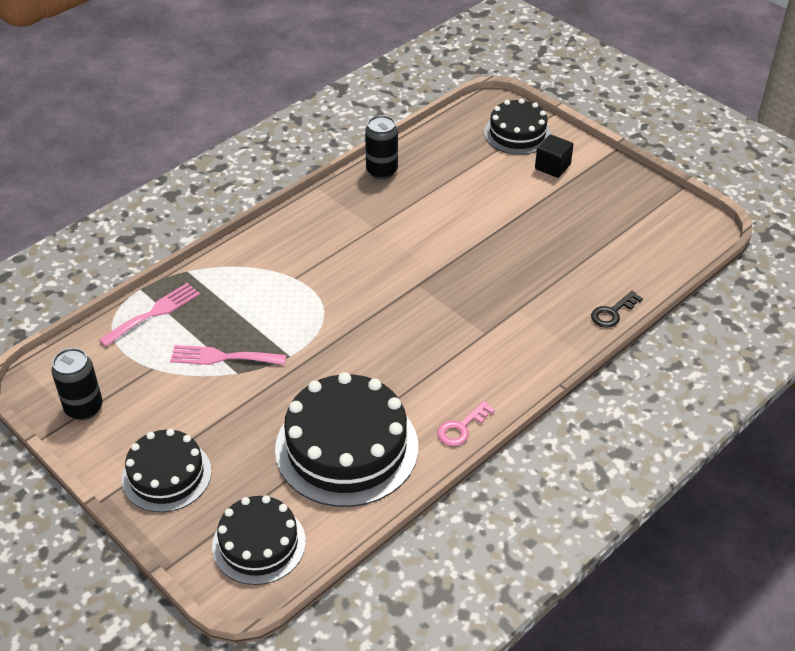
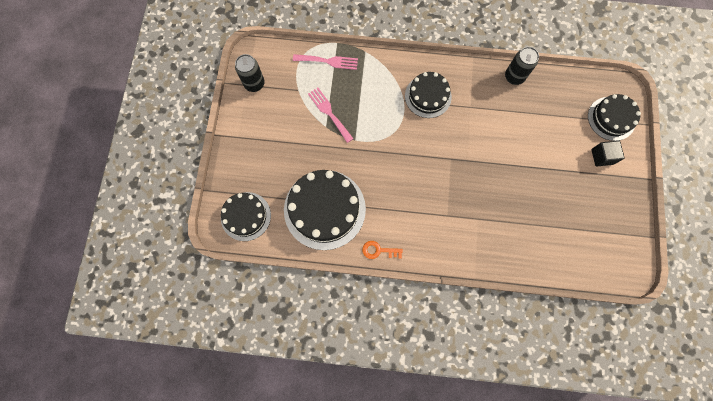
camera: 50 degrees right, 30 degrees up
(166, 475) = (249, 148): black cake -> black cake (428, 96)
(461, 427) = (378, 250): pink key -> orange key
(612, 312) = (518, 267): black key -> none

